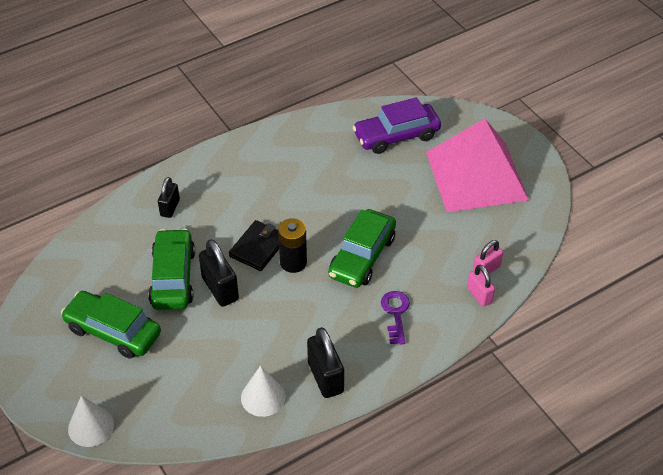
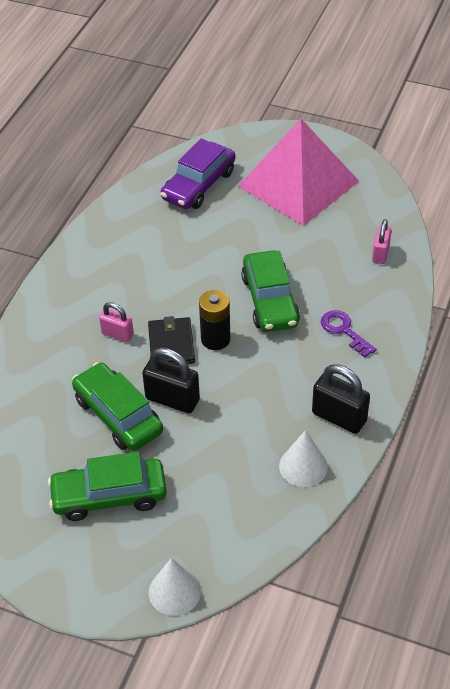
camera: 35 degrees left, 0 degrees up
(170, 208) = (52, 356): black padlock -> none
(479, 295) = (395, 277): pink padlock -> pink padlock (117, 334)

